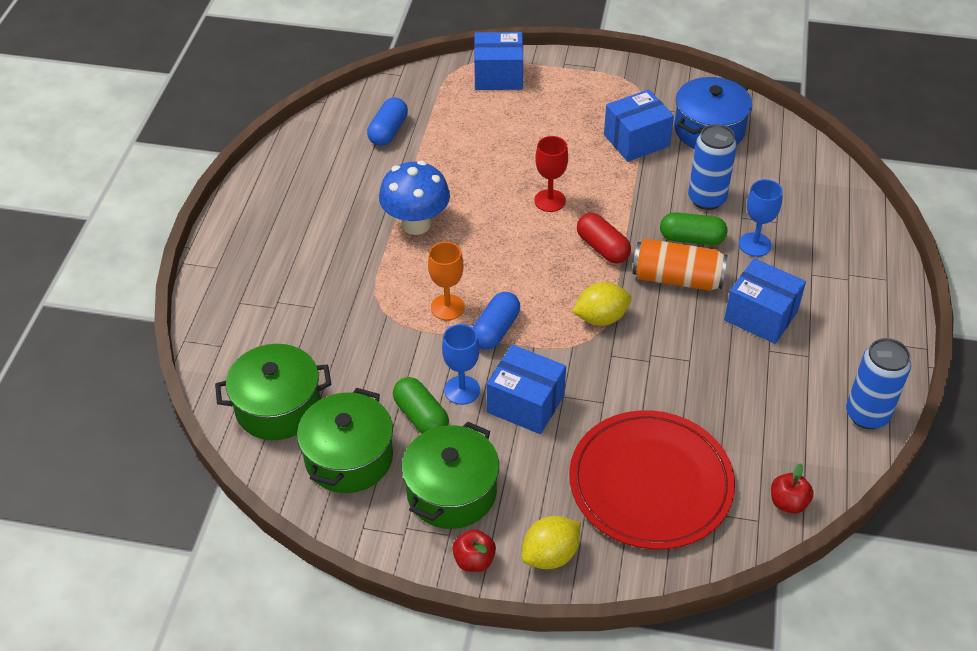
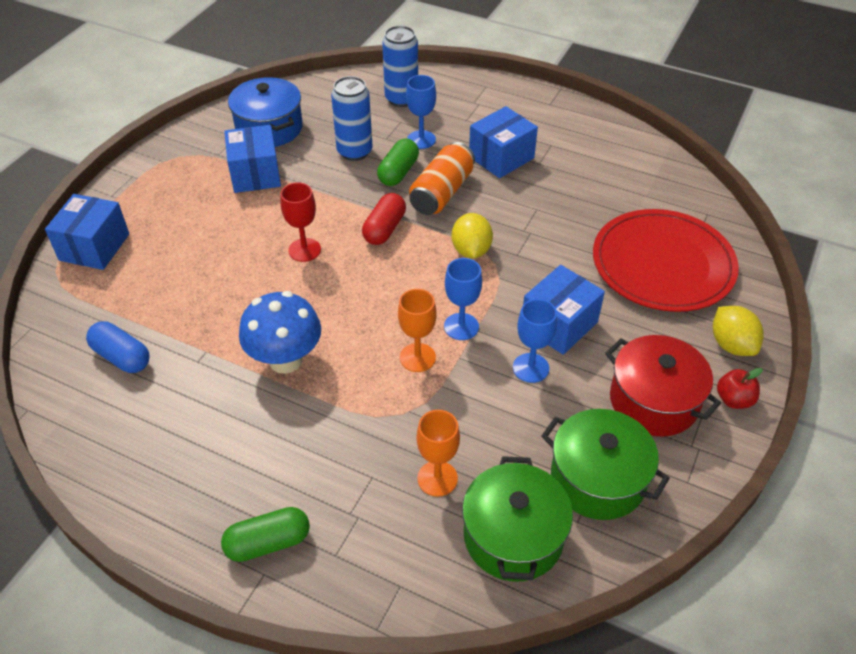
camera: 75 degrees left, 0 degrees up
(322, 347) = (437, 478): none -> orange goblet
(421, 417) = (557, 407): green capsule -> green capsule (268, 543)
(451, 492) = (654, 401): green pot -> red pot
(495, 330) = (461, 326): blue capsule -> blue goblet
(602, 248) = (384, 229): red capsule -> red capsule turned 45 degrees counterclockwise
(788, 503) = (692, 194): red apple -> none
(867, 415) = (616, 133): blue can -> blue can (401, 99)

